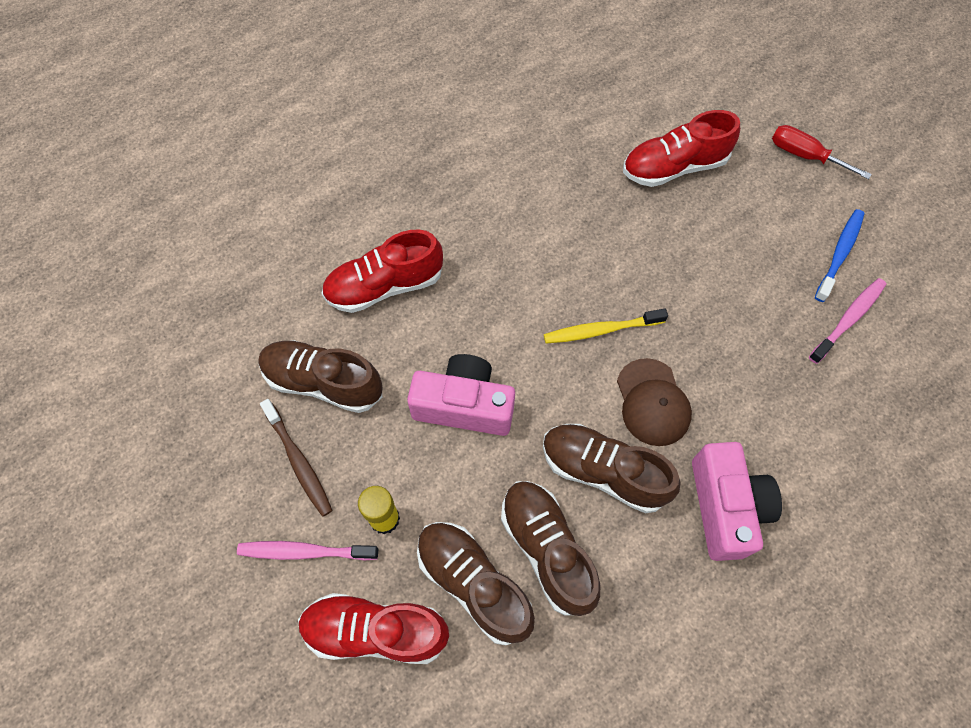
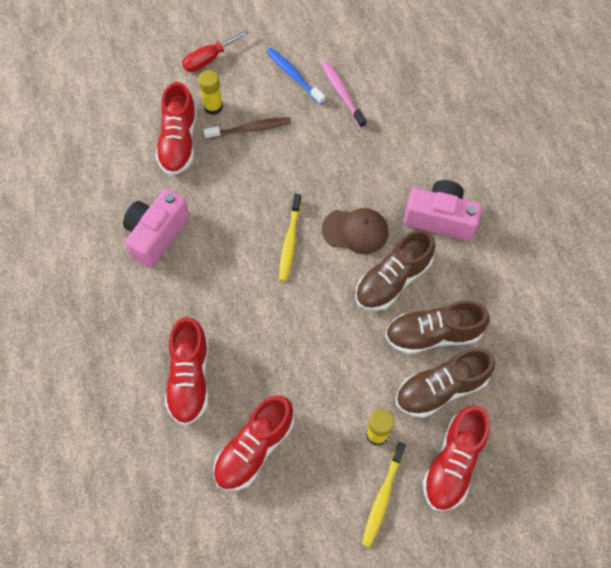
camera: 70 degrees left, 0 degrees up
(299, 461) = (312, 484): brown toothbrush -> brown toothbrush (250, 129)
(305, 551) = (382, 497): pink toothbrush -> yellow toothbrush
(323, 382) = (254, 448): brown shoe -> red shoe
(464, 405) = (312, 352): pink camera -> pink camera (156, 234)
(741, 184) = (213, 107): none -> yellow glue stick

